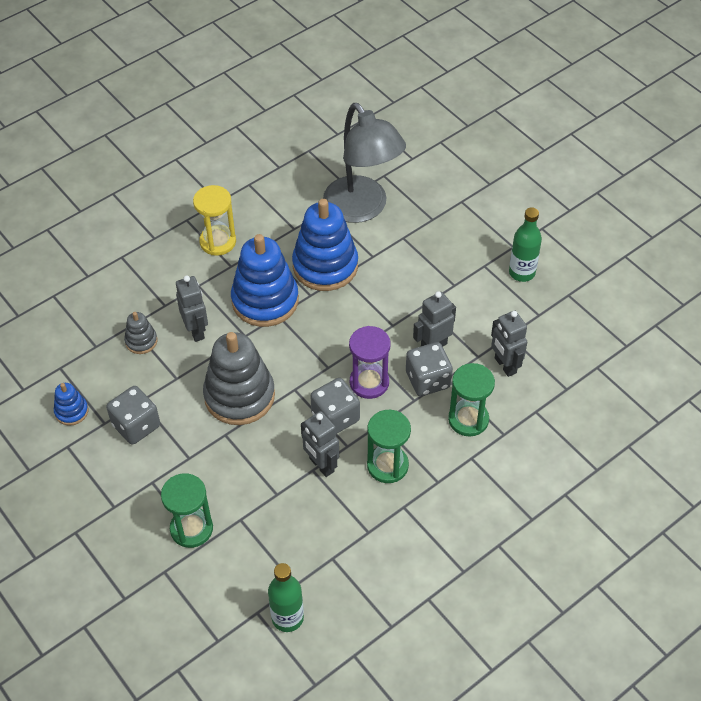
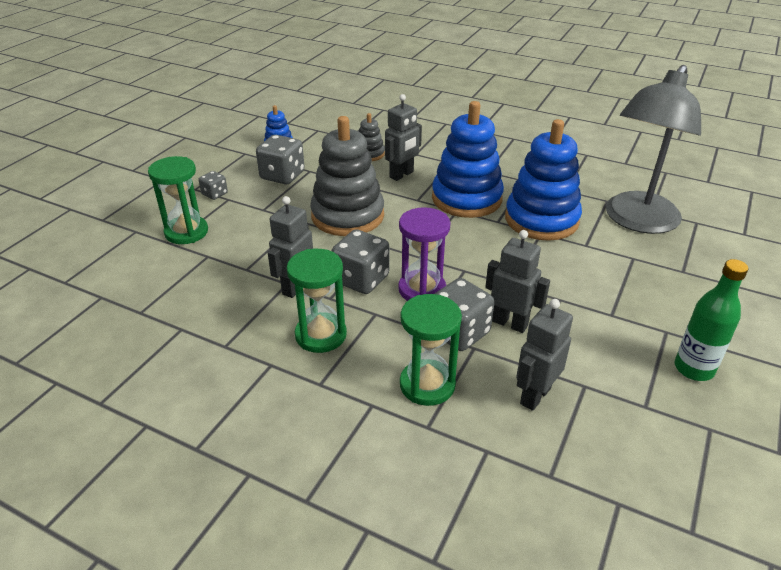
camera: 65 degrees right, 15 degrees down
(136, 491) = (215, 194): none -> grey dice
(218, 242) = (506, 158): yellow hourglass -> none
(287, 618) = (98, 319): green bottle -> none

